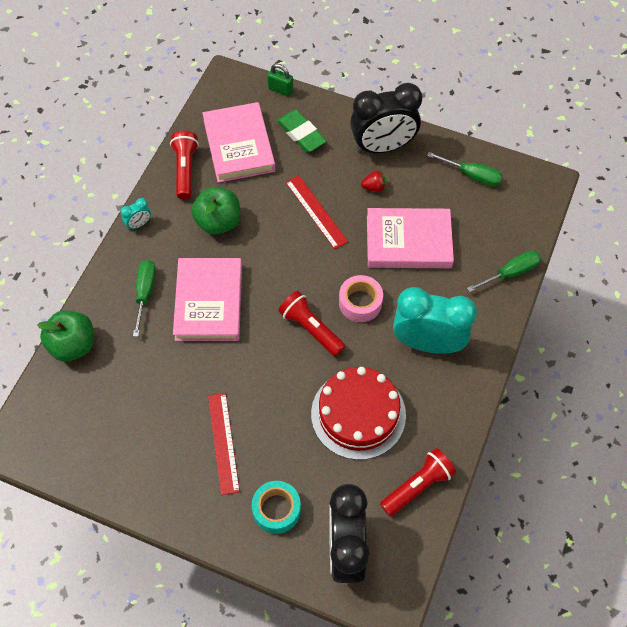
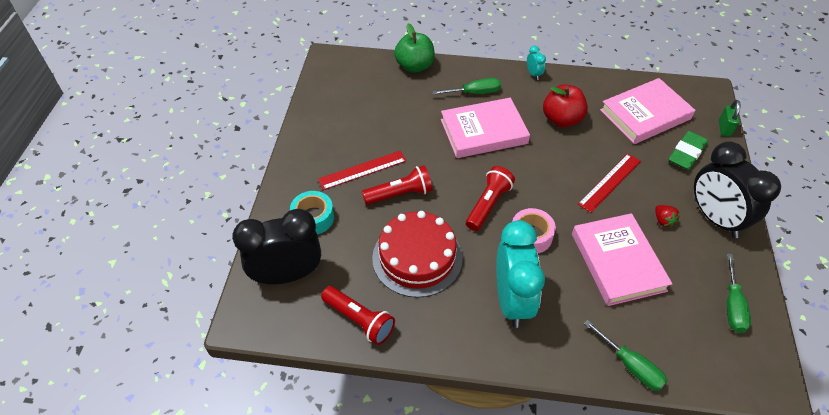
camera: 75 degrees right, 10 degrees down
(139, 224) = (533, 74): turquoise clock -> turquoise clock turned 150 degrees counterclockwise
(185, 170) = (599, 88): red flashlight -> red flashlight (400, 194)
(218, 222) = (561, 119): green apple -> red apple

